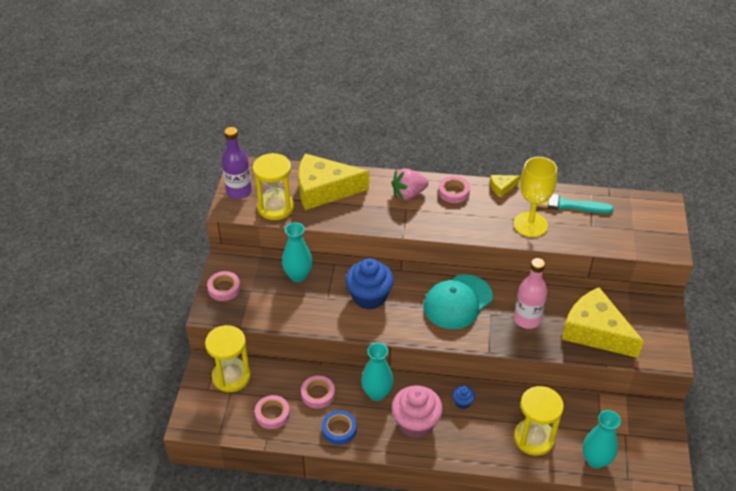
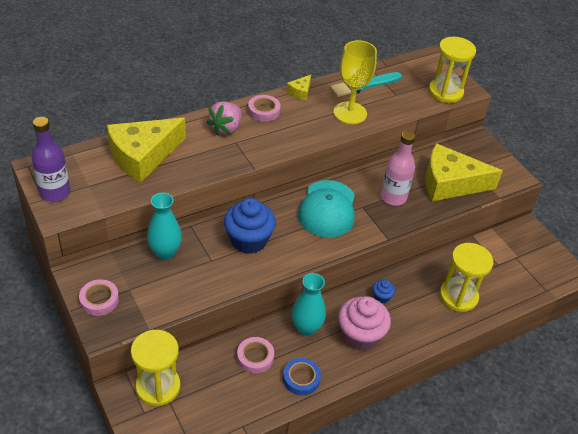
camera: 40 degrees left, 0 degrees up
(272, 414) = (228, 400): pink tape -> none
(275, 207) = (108, 192): yellow hourglass -> yellow hourglass (445, 92)
(595, 460) = (514, 289): turquoise vase -> none

